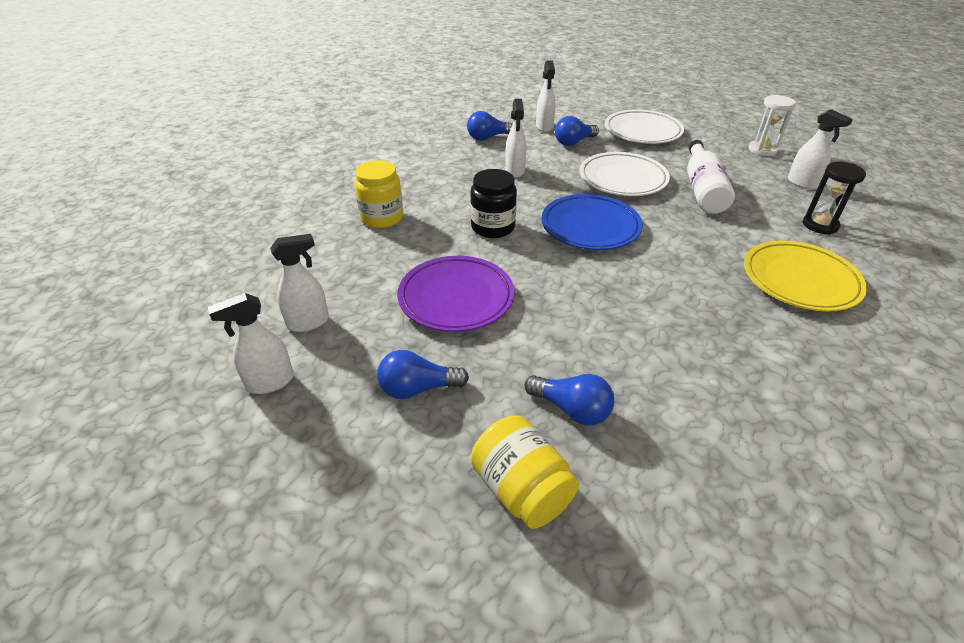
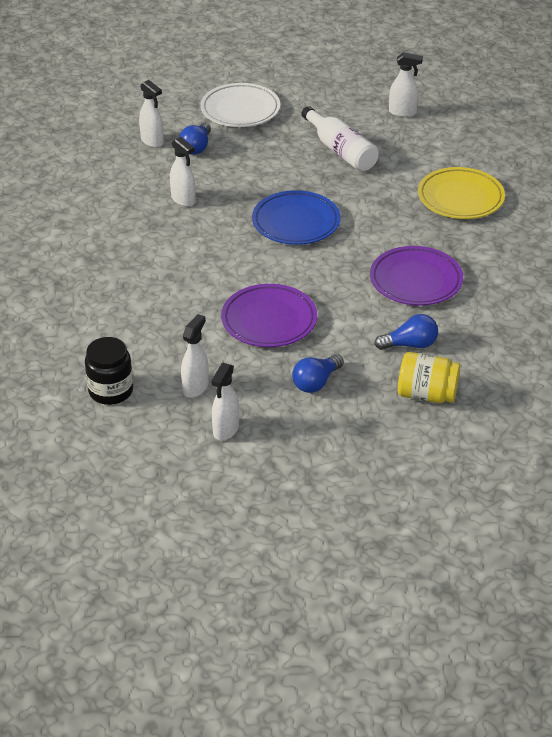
camera: 40 degrees left, 0 degrees up
(382, 218) = (134, 292): yellow jar -> none
(488, 137) = (117, 175): blue light bulb -> none
(493, 227) = (228, 257): black jar -> black jar (111, 391)
(622, 179) = (274, 168): white plate -> none
(657, 339) = (415, 280): none -> purple plate
(762, 150) = (349, 90): white hourglass -> none
(820, 225) = (440, 147): black hourglass -> none

